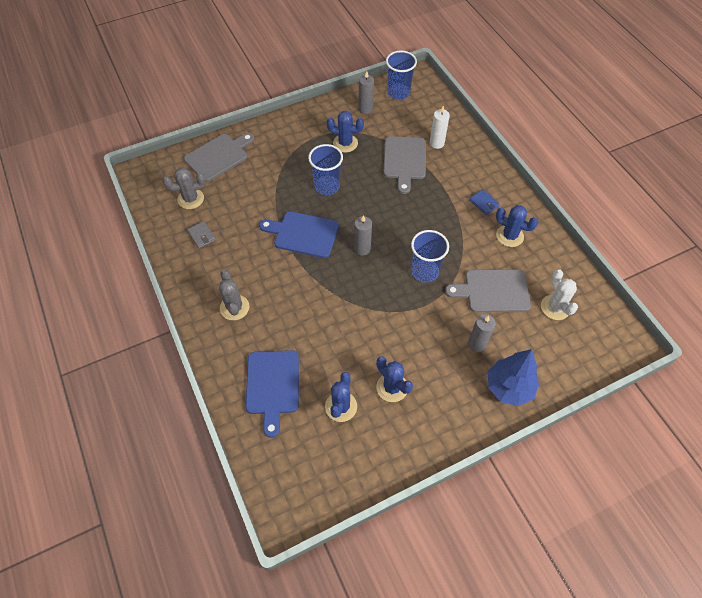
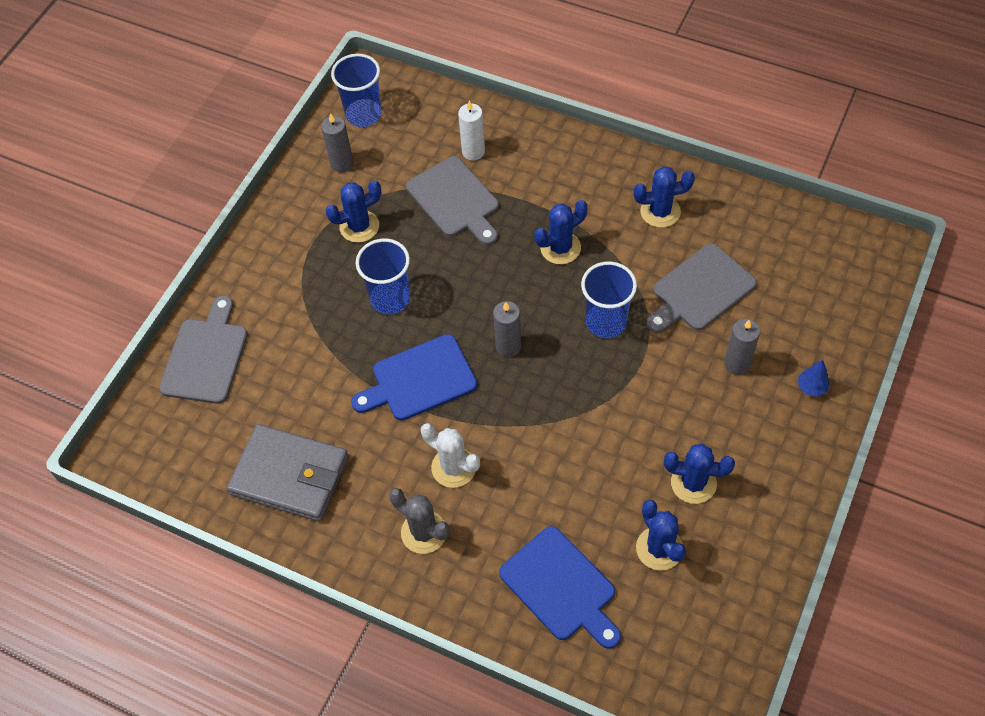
camera: 35 degrees left, 0 degrees up
(190, 199) = (225, 439): grey cactus -> none
(201, 235) = (290, 475): grey wallet -> grey wallet, size x2.43
(436, 219) = (560, 248): none -> blue cactus
(484, 203) = (596, 191): blue wallet -> none
(509, 387) = (811, 387): blue tree -> blue tree, size x0.45
(555, 307) = (779, 261): white cactus -> white cactus (453, 467)

